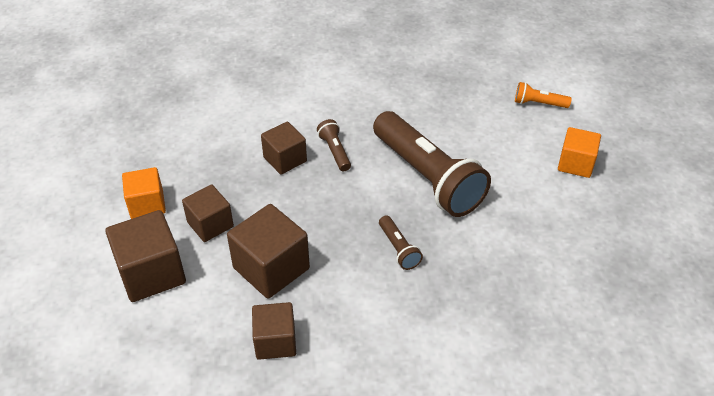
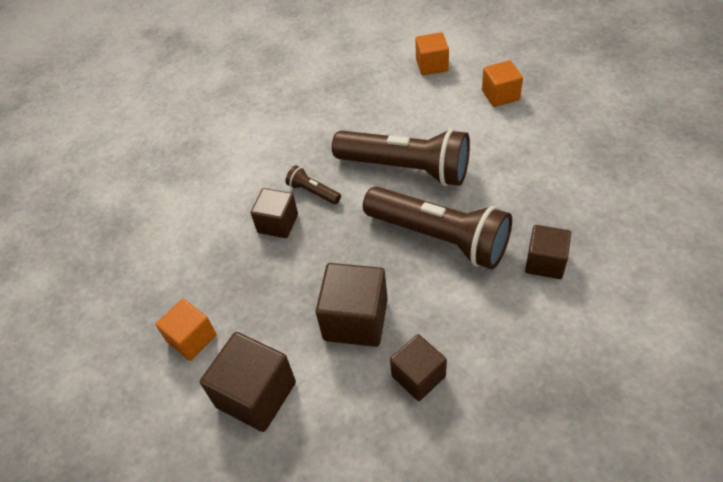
camera: 30 degrees left, 5 degrees up
(210, 224) = (267, 318): brown cube -> brown cube (545, 262)
(398, 249) = (439, 237): brown flashlight -> brown flashlight, size x2.37
(539, 103) = (432, 65): orange flashlight -> orange cube

